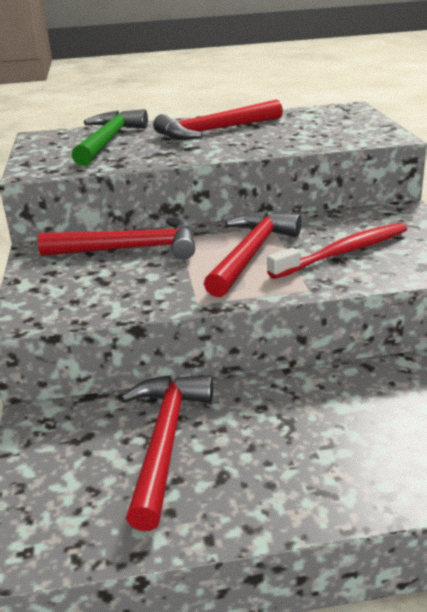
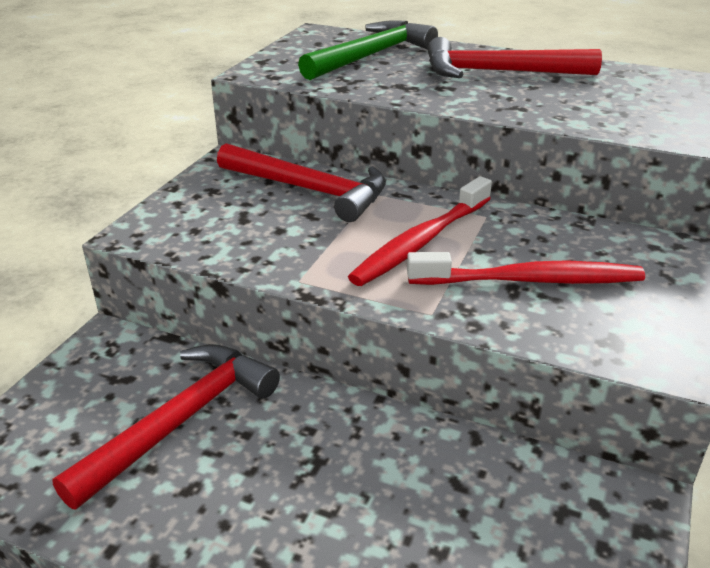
camera: 30 degrees right, 5 degrees up
(250, 254) = (421, 242): red hammer -> red toothbrush

